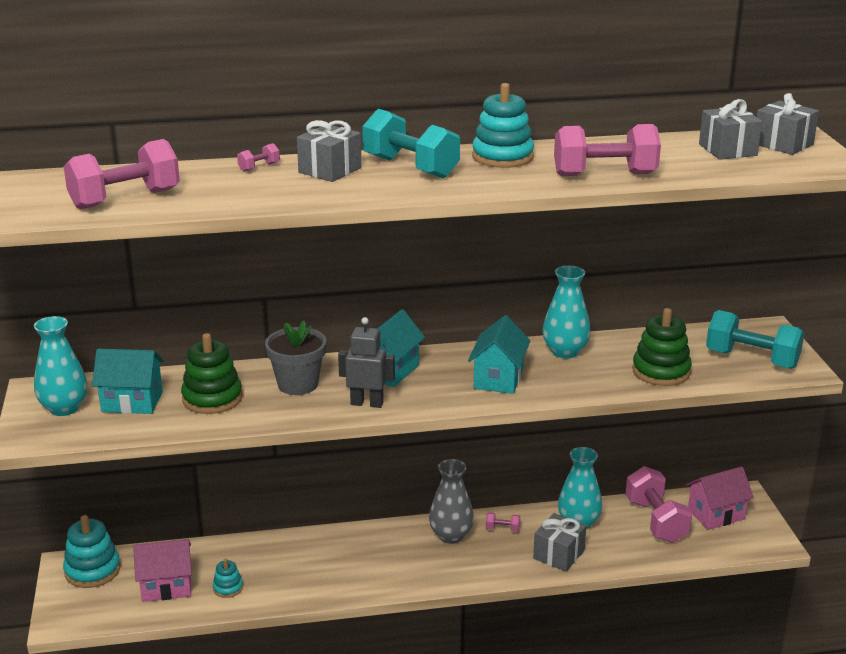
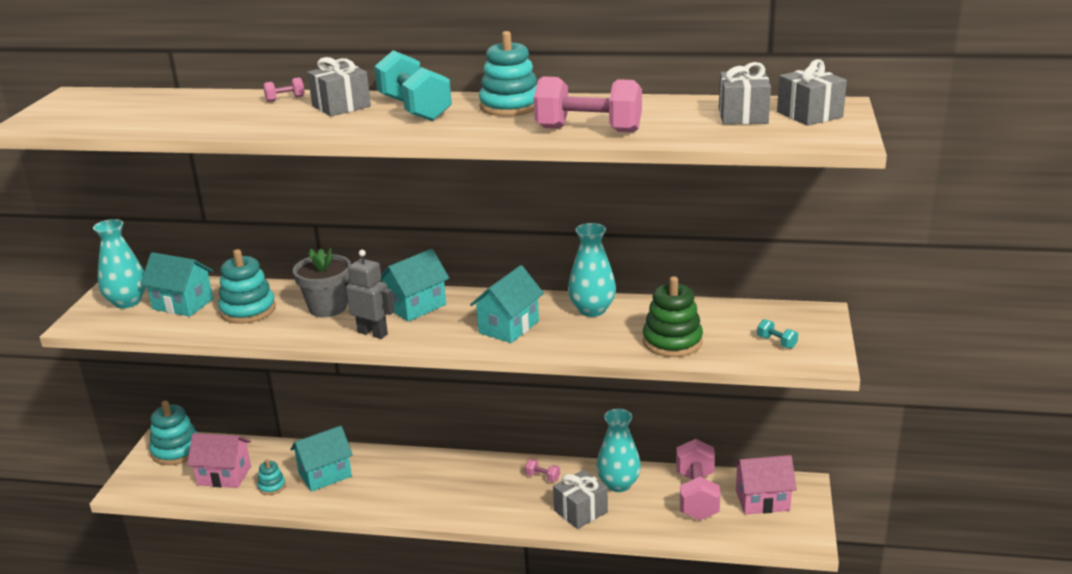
camera: 20 degrees right, 0 degrees up
(125, 199) = (146, 117): pink dumbbell -> none
(212, 398) = (248, 310): green stacking toy -> turquoise stacking toy
(278, 566) = (325, 475): none -> turquoise house
(451, 536) = (491, 475): grey vase -> none
(751, 359) = (776, 342): turquoise dumbbell -> turquoise dumbbell, size x0.41

